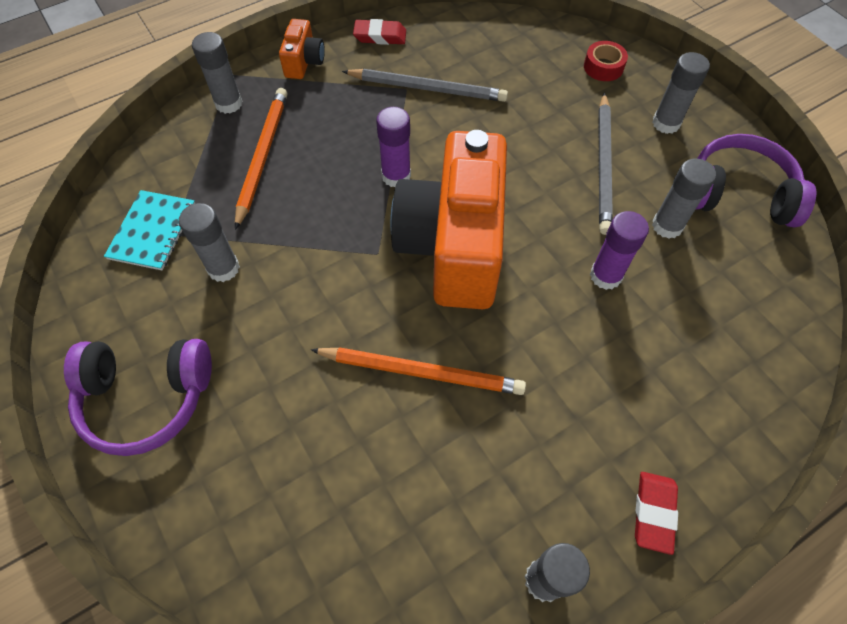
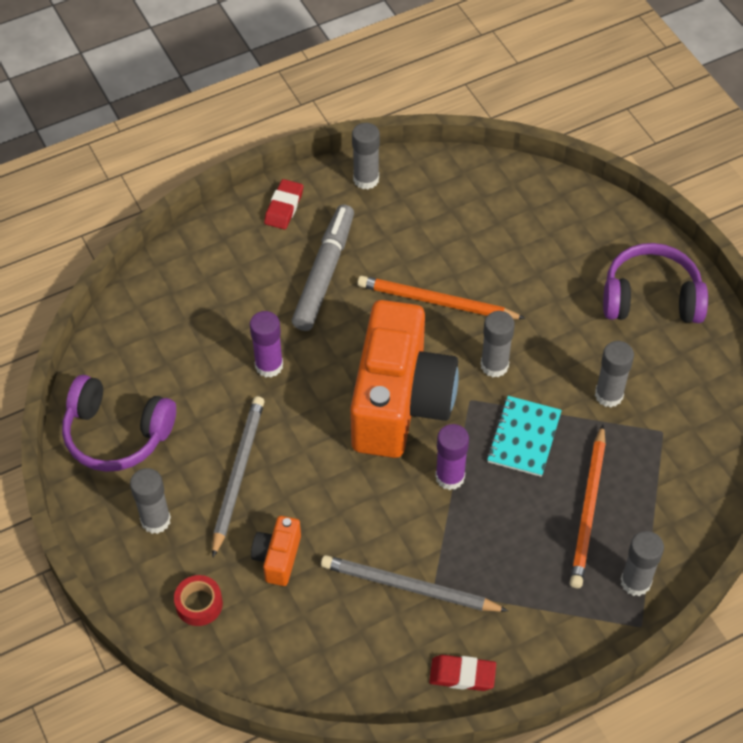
camera: 175 degrees left, 5 degrees down
(153, 231) = (682, 434): turquoise notebook -> turquoise notebook (524, 437)
(304, 62) = (554, 638): orange camera -> orange camera (278, 557)
(571, 403) = (324, 273): none -> grey marker
(667, 226) = (198, 407): grey glue stick -> grey glue stick (494, 365)

